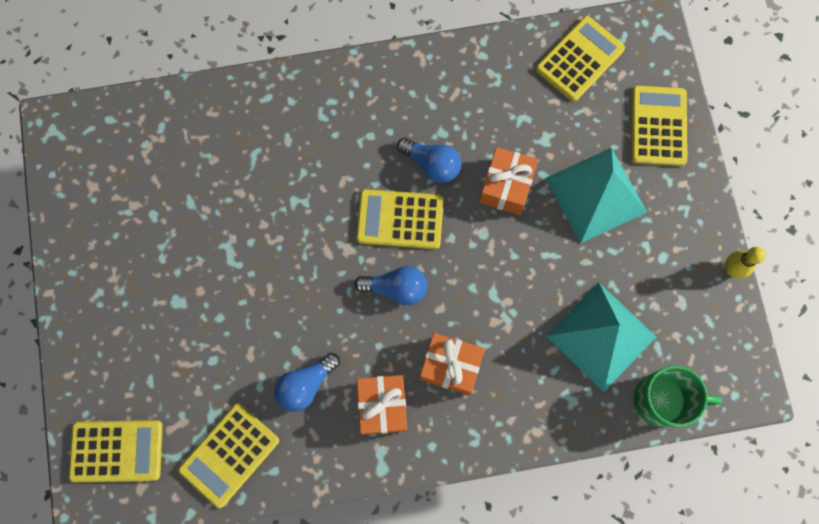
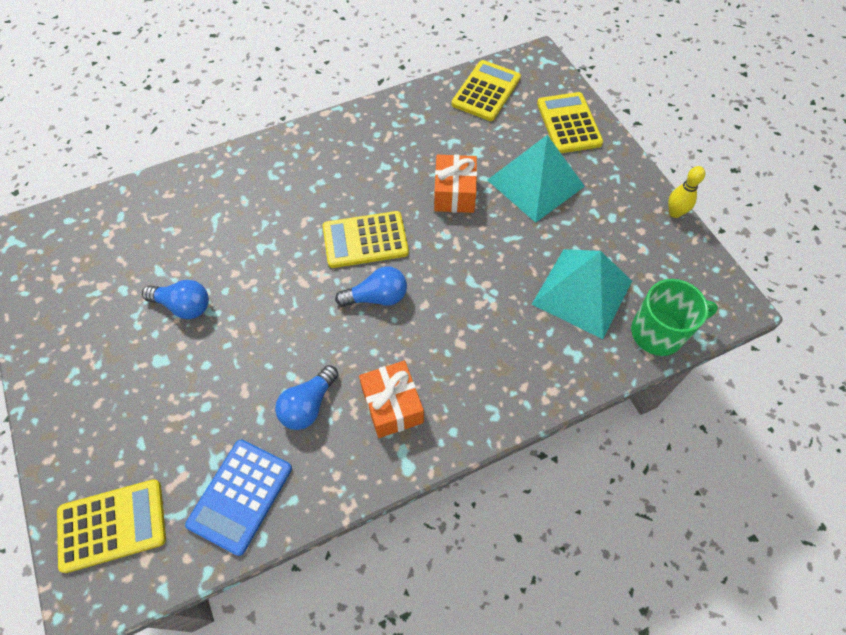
camera: 15 degrees left, 15 degrees down
(229, 455) = (240, 496): yellow calculator -> blue calculator
(432, 164) = (382, 191): blue light bulb -> blue light bulb (184, 306)
(450, 366) = (449, 352): orange gift -> none

